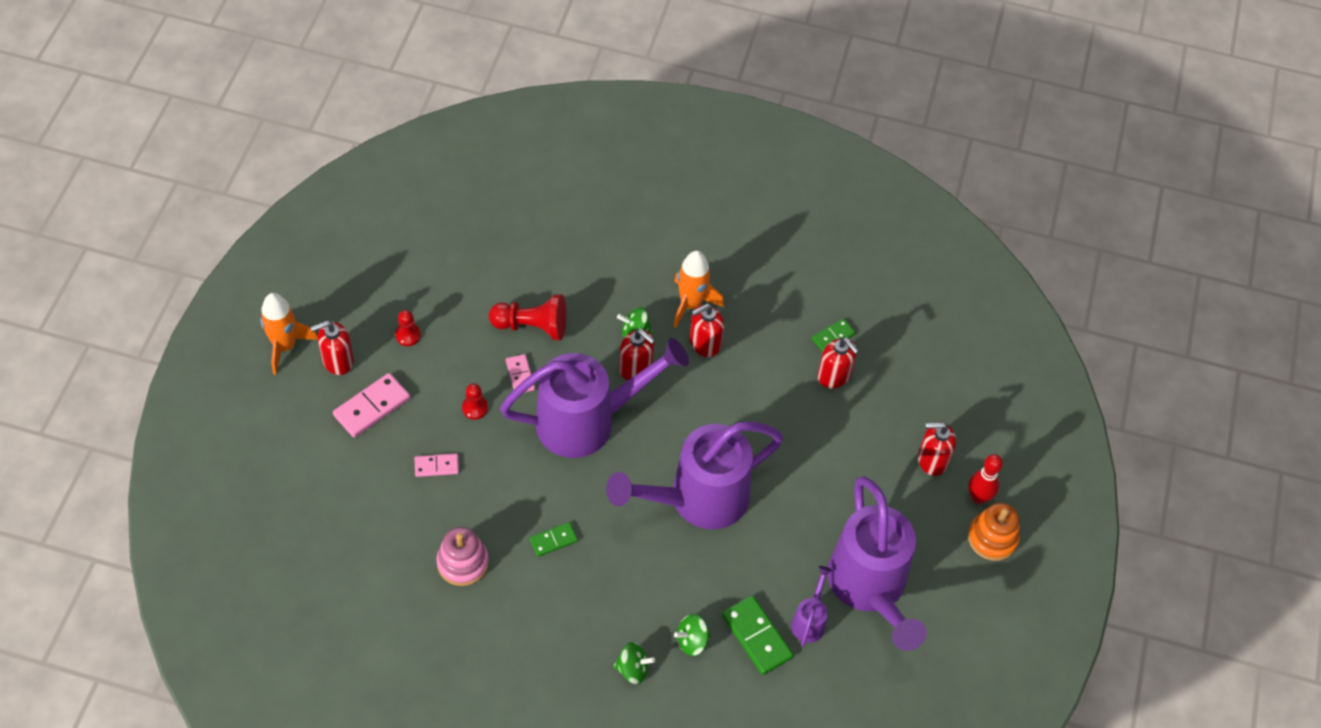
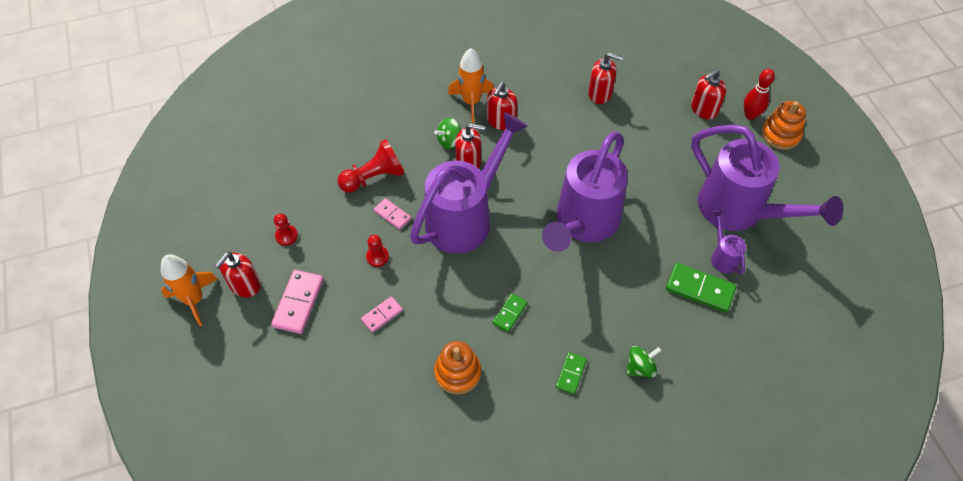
camera: 30 degrees left, 0 degrees up
(463, 563) = (457, 372): pink stacking toy -> orange stacking toy
(692, 641) = (662, 320): green spinning top -> none
(833, 337) = (578, 71): green domino -> green domino (571, 374)

